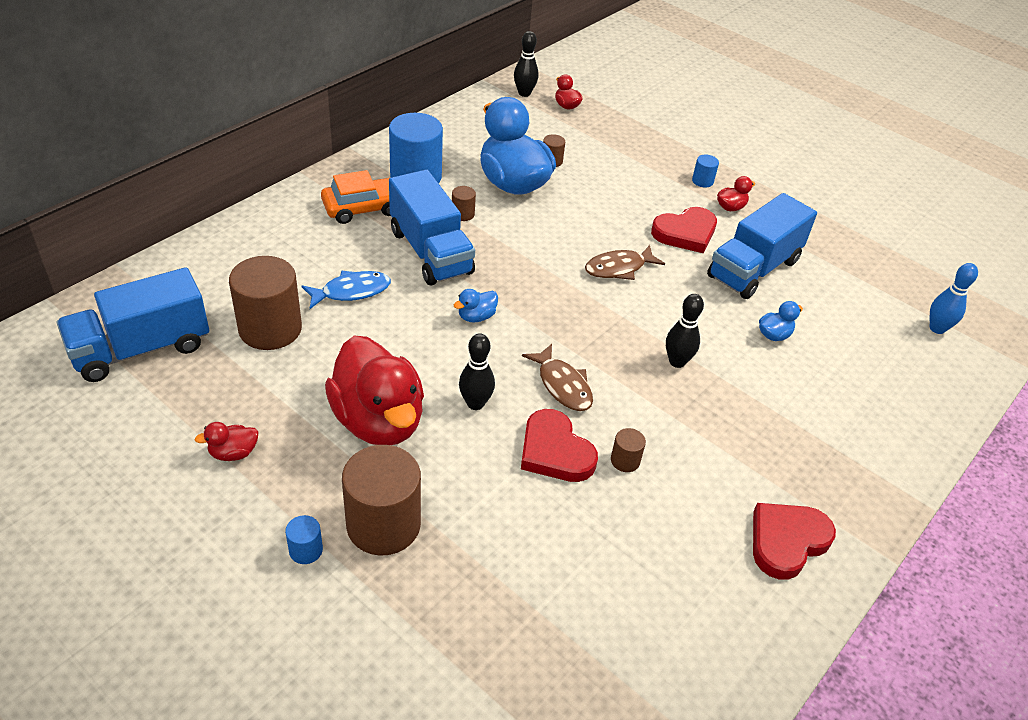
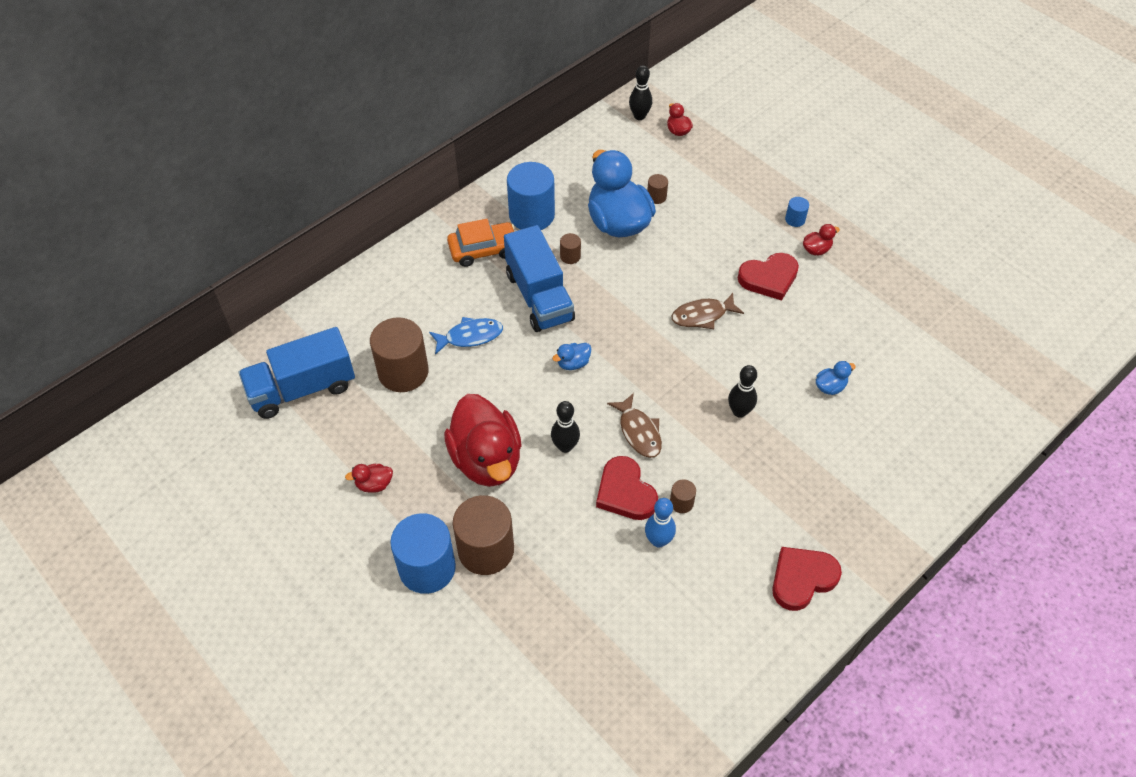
camera: 10 degrees right, 10 degrees up
(306, 550) = (427, 568): blue cylinder -> blue cylinder, size x2.28
(753, 269) = (825, 317): blue truck -> none
(937, 328) = (982, 383): blue bowling pin -> blue bowling pin (658, 540)

